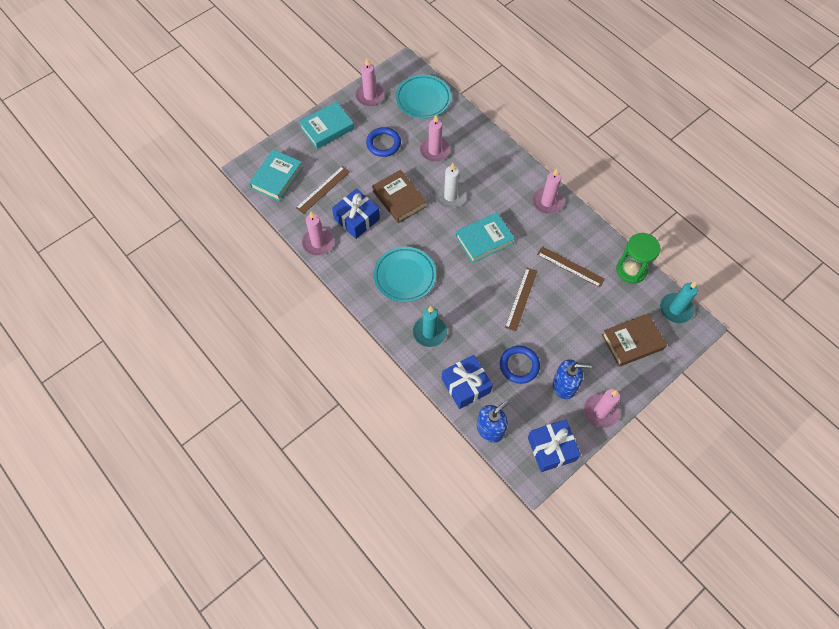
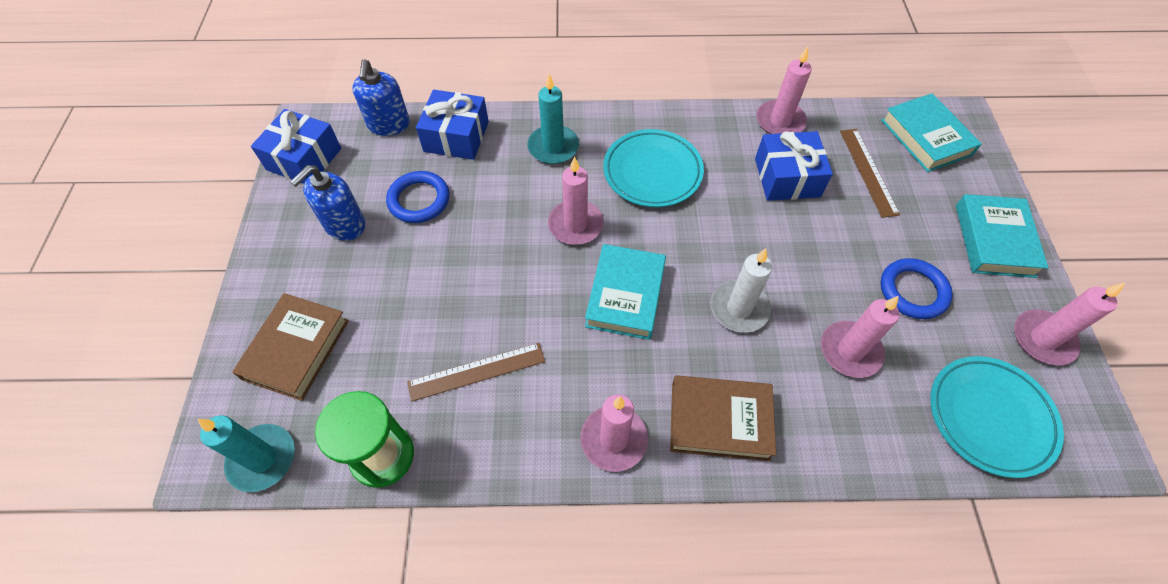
camera: 130 degrees right, 5 degrees down
(399, 199) = (785, 243): brown book -> brown book (719, 421)
(521, 299) = (495, 269): brown ruler -> none
(601, 411) = (275, 236): pink candle -> pink candle (575, 225)

